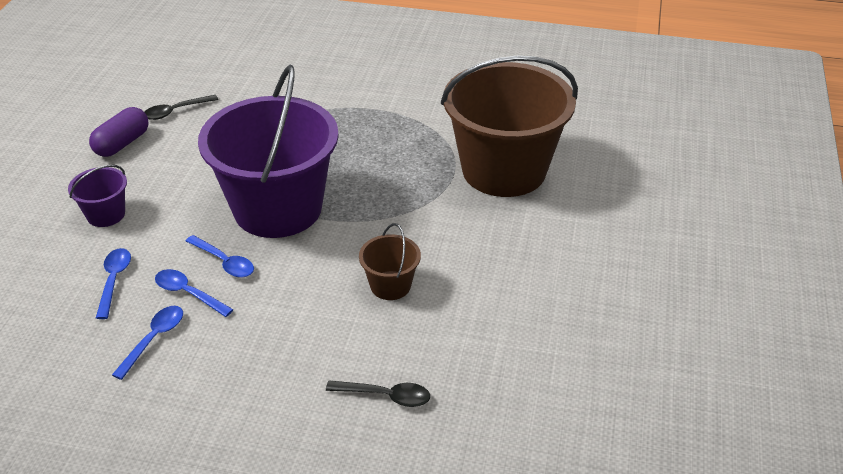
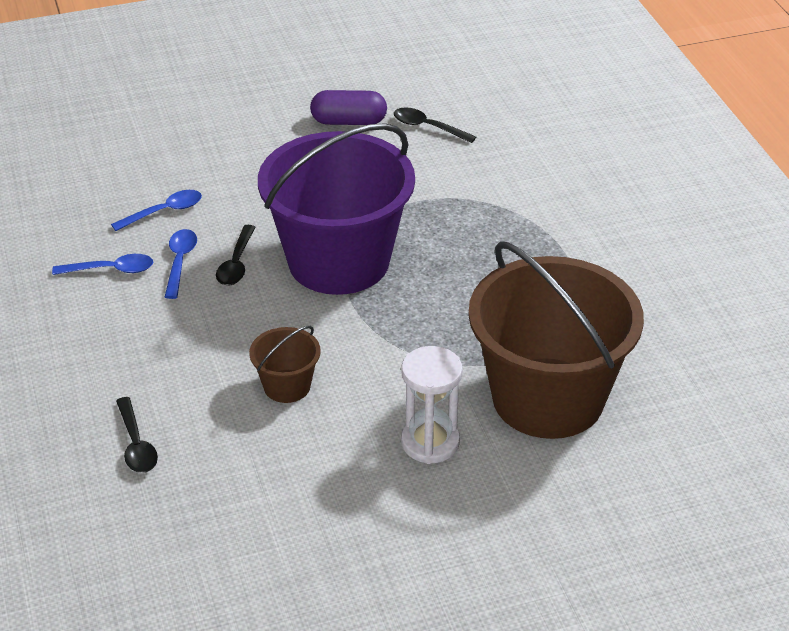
camera: 60 degrees right, 0 degrees up
(106, 214) = (243, 163): purple bucket -> none
(224, 262) = (236, 263): blue spoon -> black spoon
(505, 237) = (430, 442): none -> white hourglass

